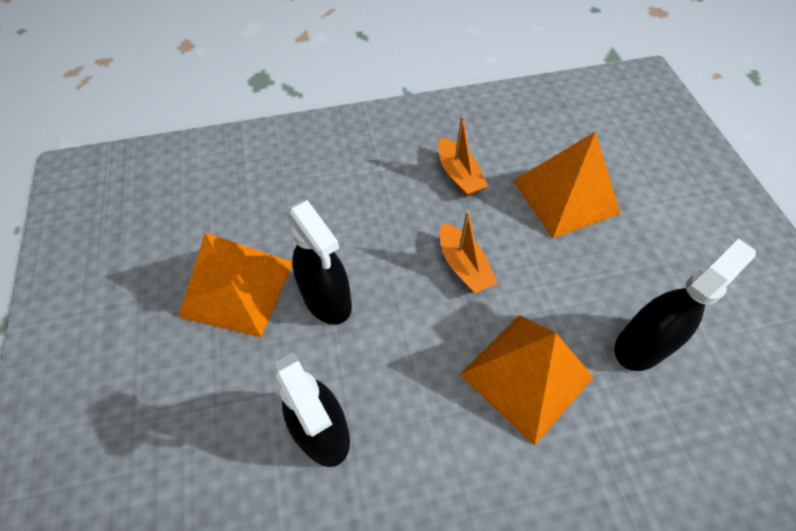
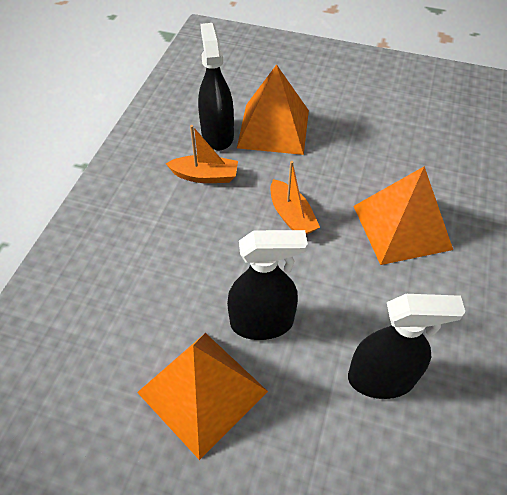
camera: 60 degrees left, 5 degrees down
(463, 266) = (291, 216): orange boat -> orange boat turned 60 degrees clockwise
(641, 345) = (411, 158): black spray bottle -> black spray bottle (217, 135)

